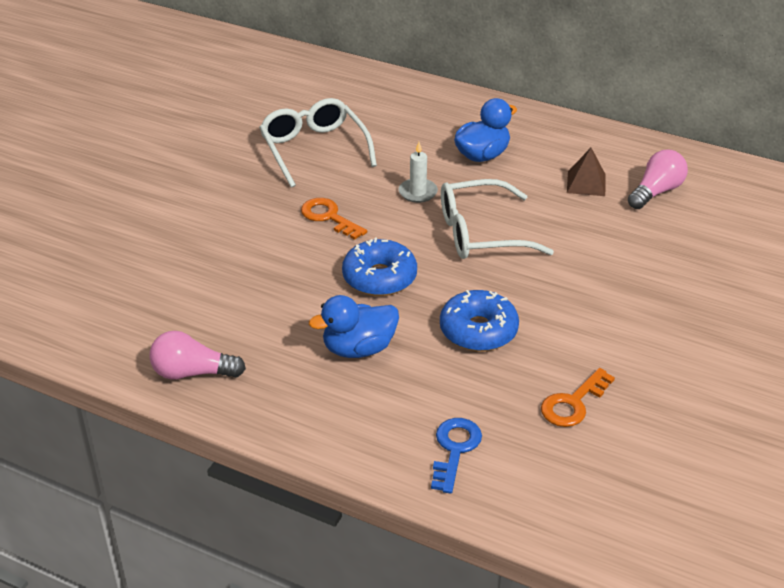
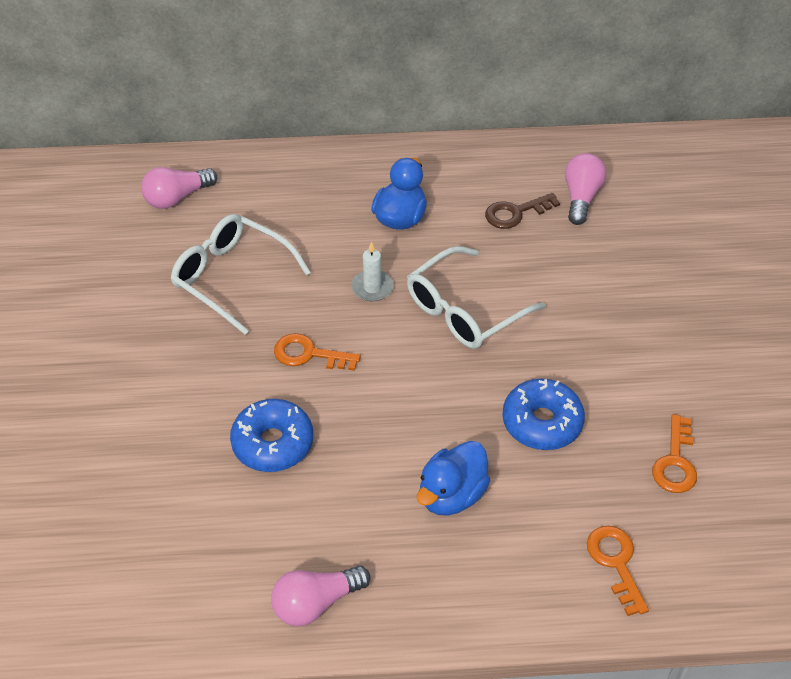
camera: 30 degrees left, 10 degrees up
(318, 87) = (177, 198): none -> pink light bulb
(379, 277) = (410, 404): blue donut -> blue donut (273, 443)
(454, 450) = (616, 563): blue key -> orange key
(586, 183) = (516, 213): brown pyramid -> brown key

